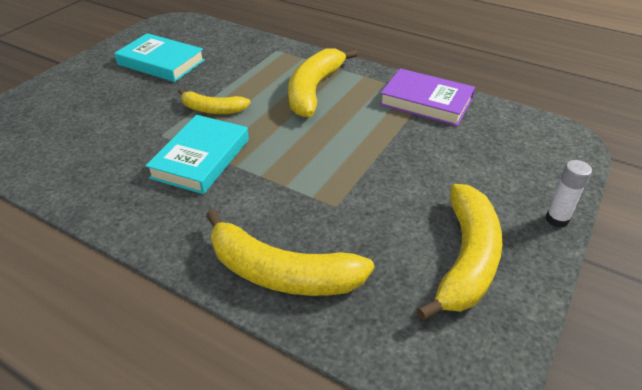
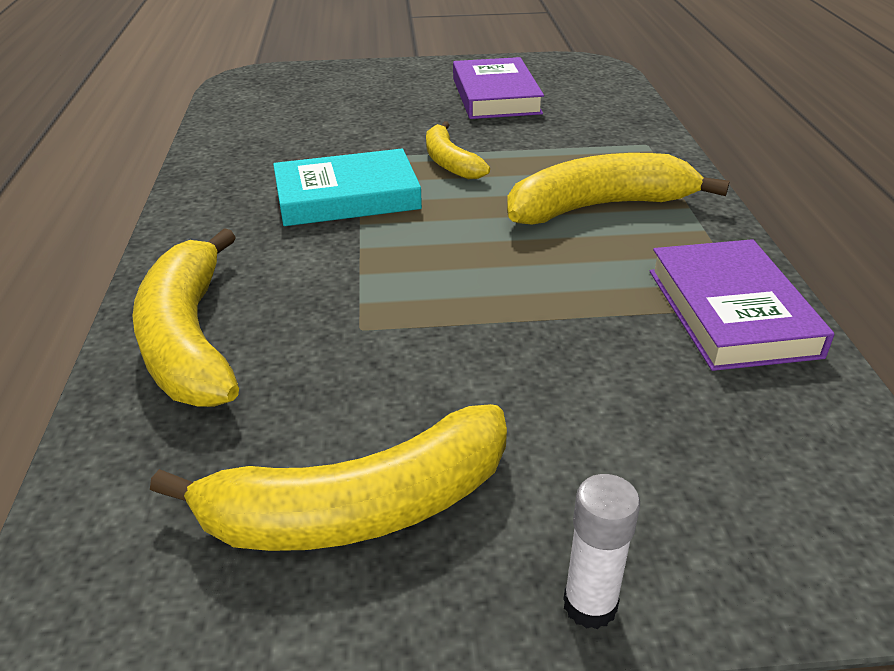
camera: 55 degrees right, 5 degrees down
(161, 62) = (496, 96): turquoise book -> purple book

